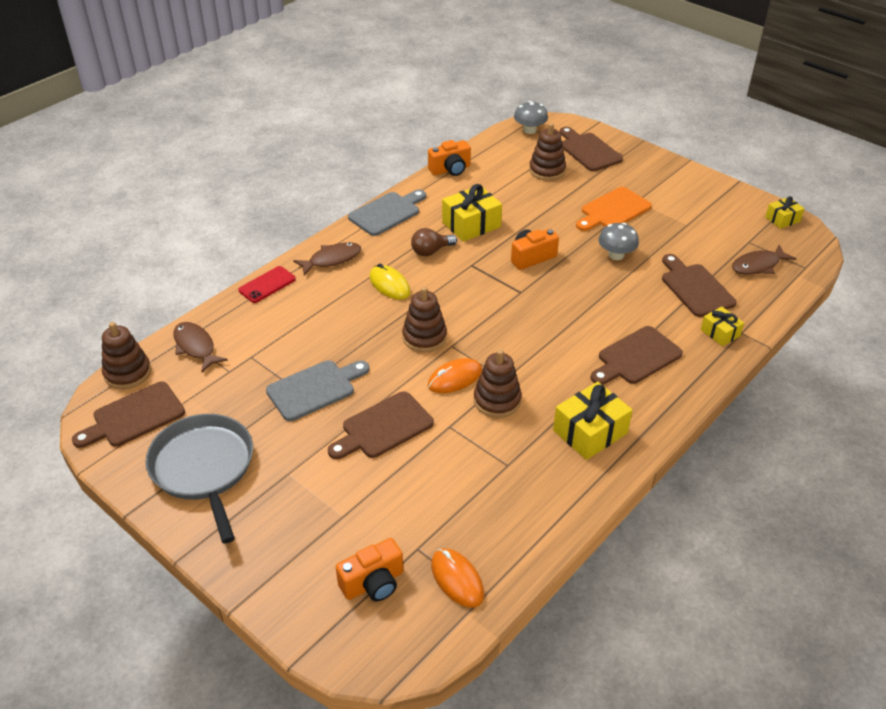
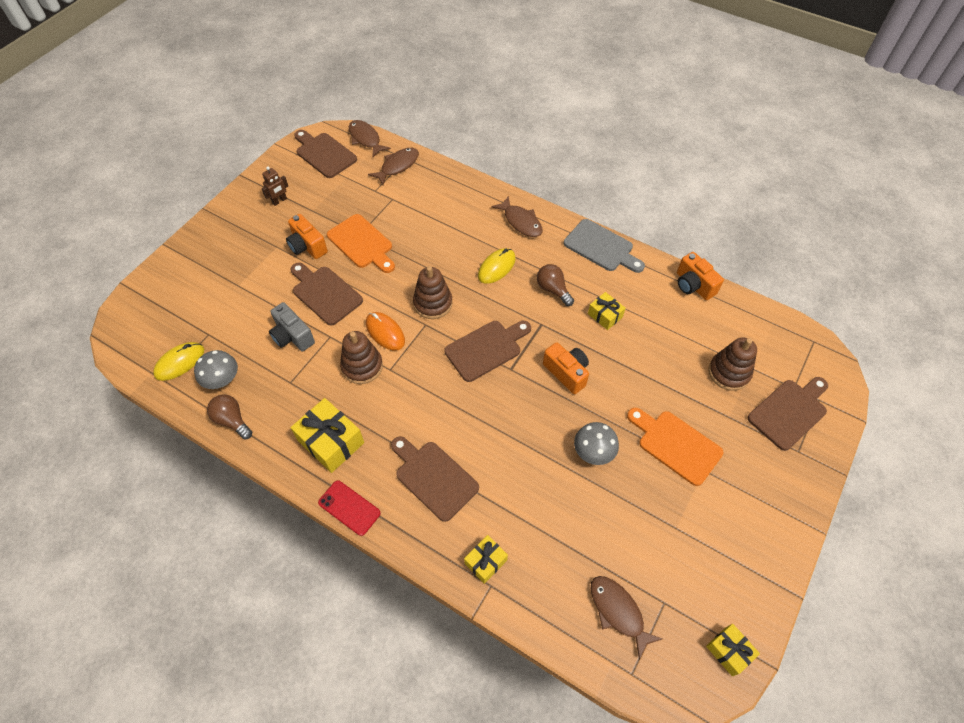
camera: 80 degrees right, 15 degrees up
(127, 373) = (365, 139): brown stacking toy -> brown fish
(204, 468) = (279, 201): grey pan -> brown robot
(267, 285) = (477, 188): red phone -> red phone (349, 508)
(315, 389) = (362, 243): grey cutting board -> orange cutting board
(373, 583) = (179, 313): orange camera -> orange camera (307, 246)
(441, 460) = (292, 336): none -> grey camera
(457, 579) = (180, 362): orange mouse -> yellow mouse
(471, 224) = (605, 315): yellow gift -> yellow gift, size x0.58
(530, 130) = (805, 348): grey mushroom -> grey mushroom (222, 379)
(553, 521) = (232, 420): none -> brown light bulb
(695, 288) = (557, 536): brown cutting board -> brown cutting board (486, 349)

